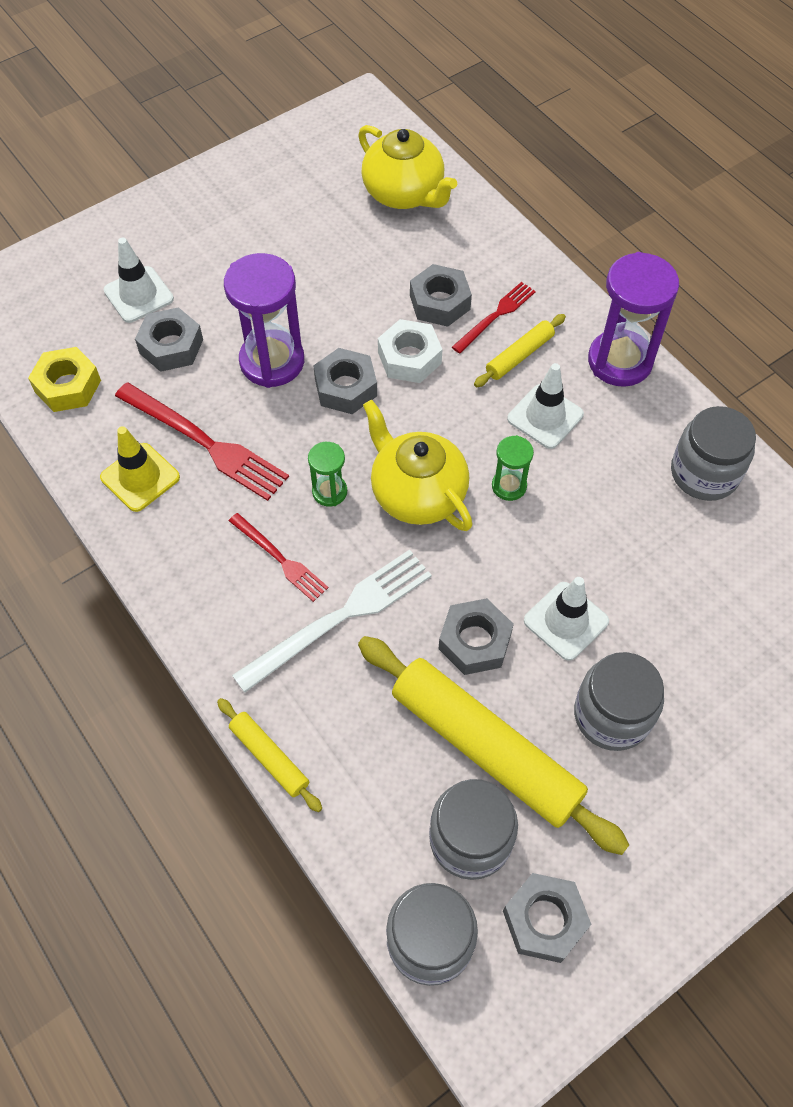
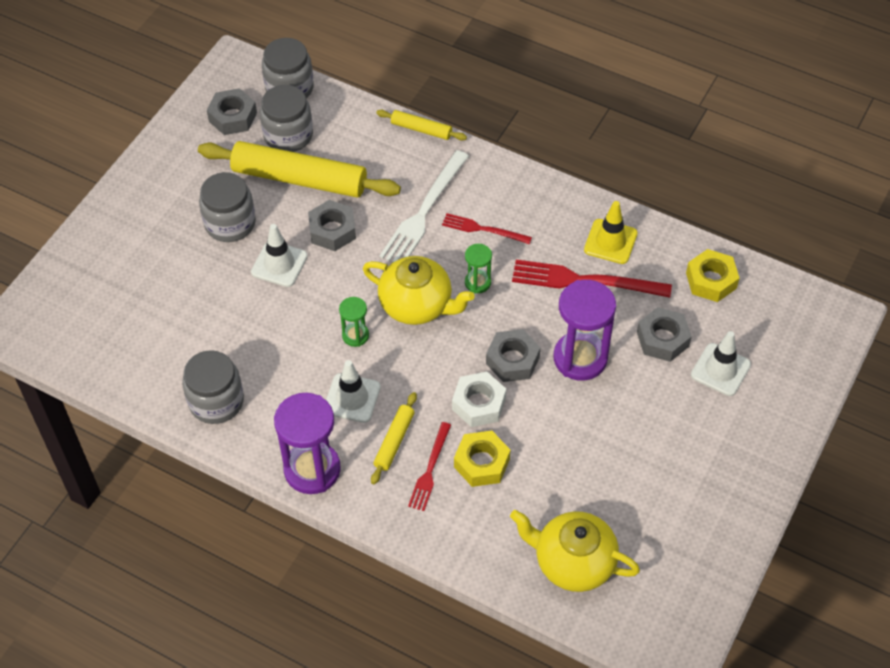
camera: 155 degrees right, 5 degrees down
(439, 302) = (482, 463): grey nut -> yellow nut

